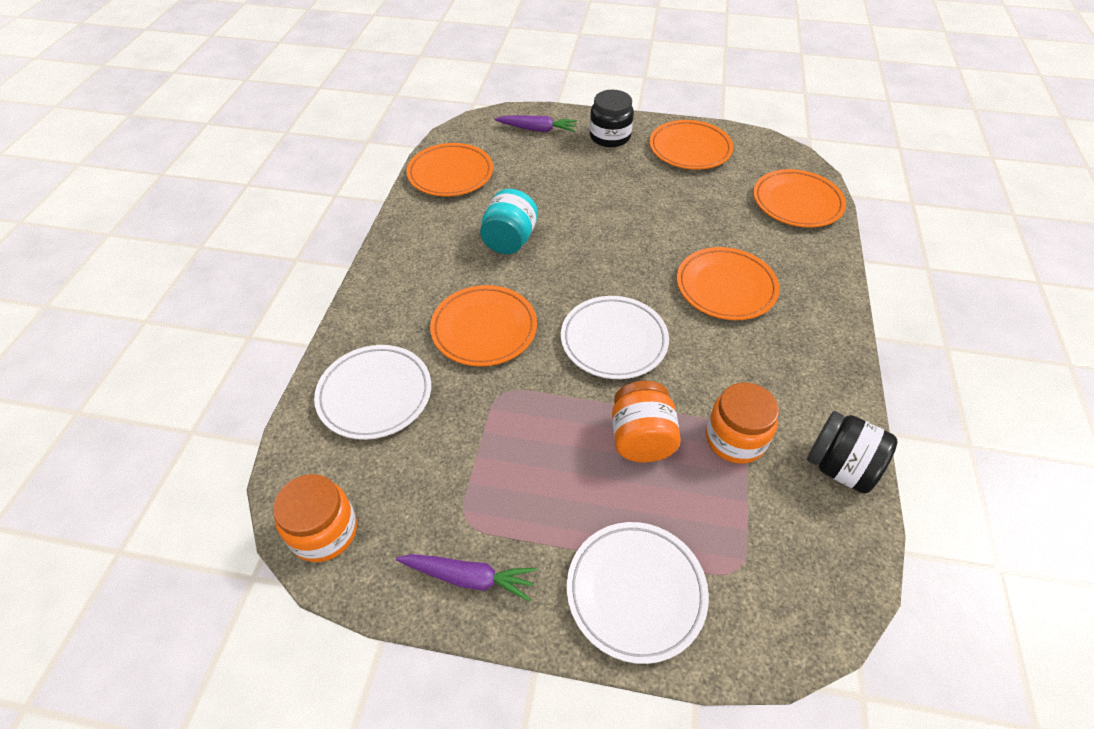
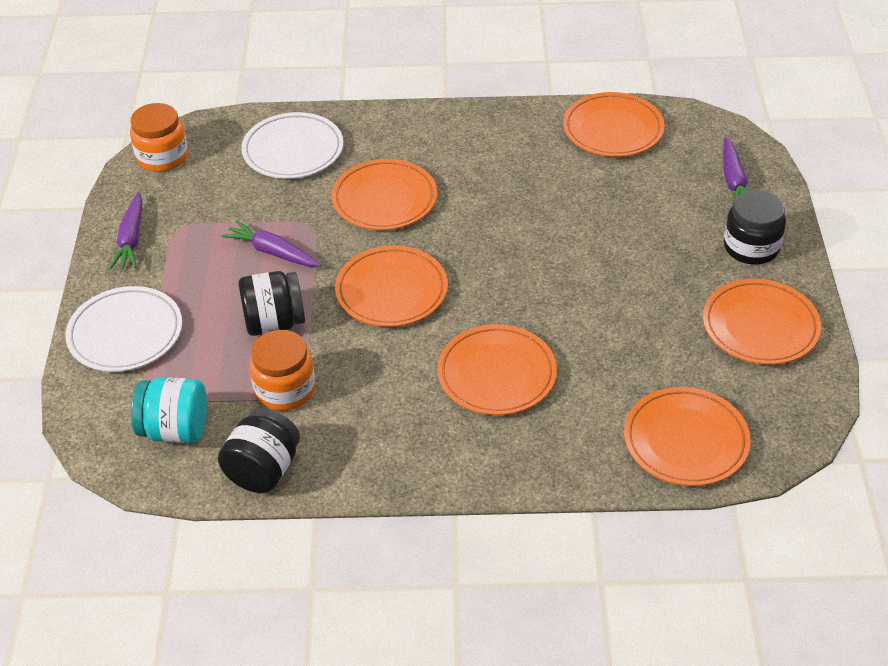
camera: 80 degrees right, 5 degrees down
(509, 240) = (517, 194): turquoise jar -> turquoise jar (175, 430)
(534, 429) = (273, 252): none -> purple carrot
(614, 340) = (391, 291): white plate -> orange plate
(641, 438) = (274, 323): orange jar -> black jar

